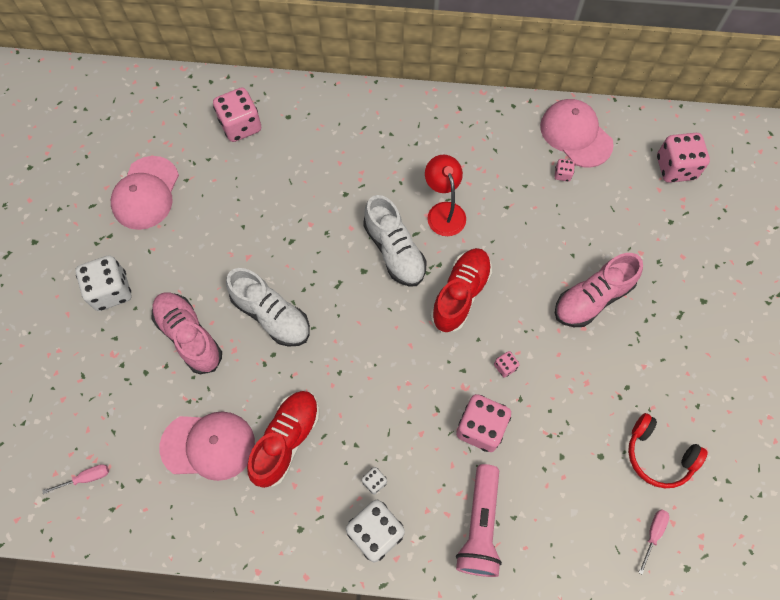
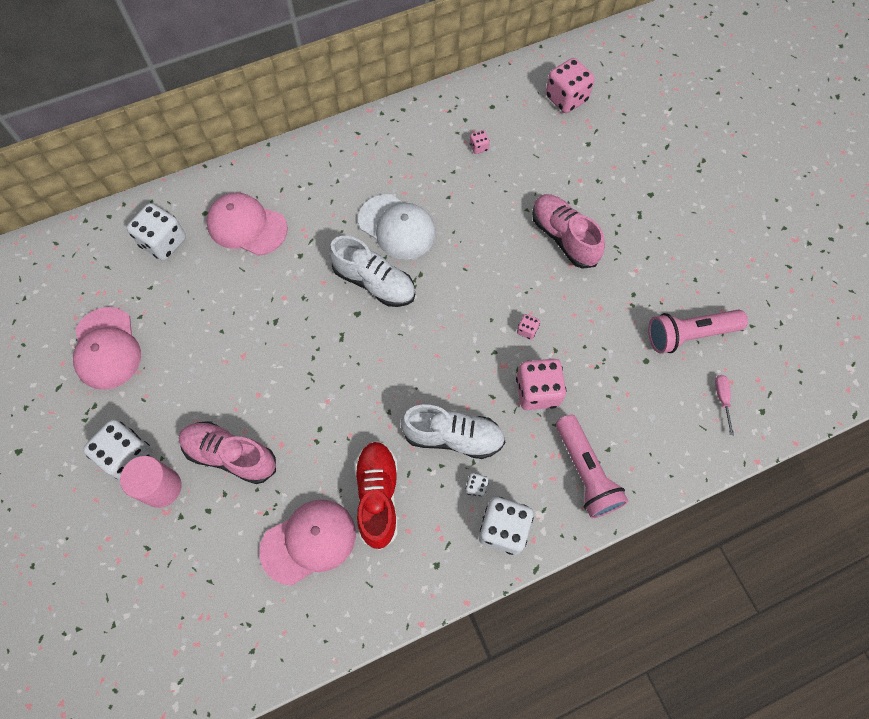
camera: 30 degrees left, 0 degrees up
(86, 478) = (209, 638): pink screwdriver -> none
(121, 332) = (161, 487): none -> pink cylinder
(241, 126) = (164, 242): pink dice -> white dice
(271, 315) = (297, 395): white shoe -> white shoe (453, 437)
(444, 211) = (397, 227): red lamp -> white cap
(460, 295) = (454, 290): red shoe -> none
(576, 134) = (470, 109): pink cap -> pink cap (247, 226)
(592, 298) = (564, 237): pink shoe -> pink shoe turned 120 degrees clockwise
(658, 455) = (689, 335): red headphones -> pink flashlight

